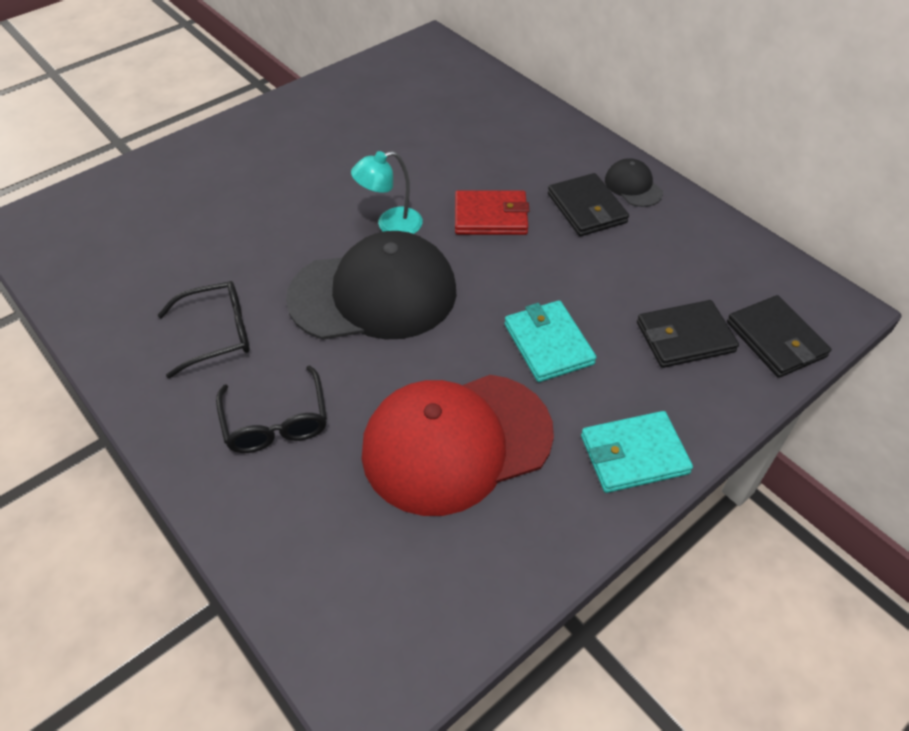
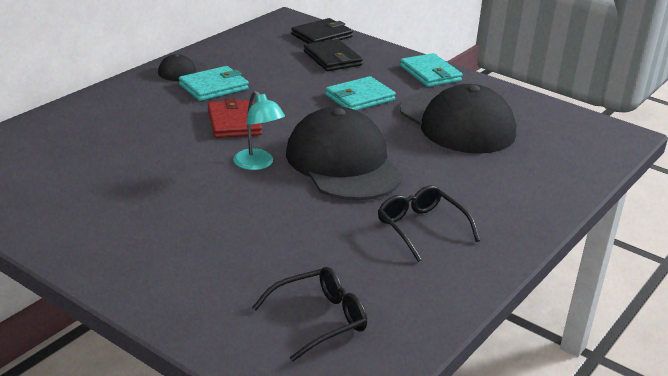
camera: 105 degrees left, 20 degrees down
(276, 422) = (485, 187): black glasses -> black glasses (319, 320)
(456, 442) = (457, 123): red cap -> black cap
(587, 208) = (213, 87): black wallet -> turquoise wallet

